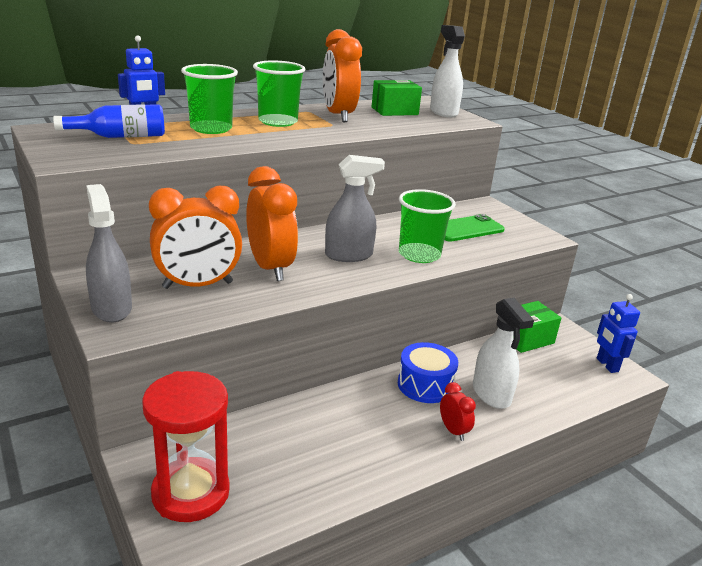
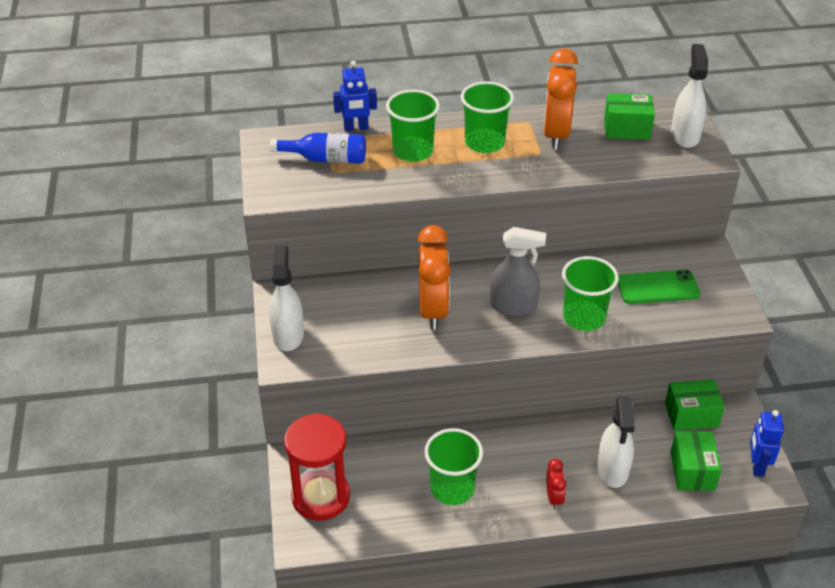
camera: 25 degrees right, 15 degrees up
(111, 308) = (288, 335): grey spray bottle -> white spray bottle
(198, 285) = (363, 321): orange clock -> none
(344, 447) = (452, 488): none -> green cup
(425, 385) = (555, 445): blue drum -> none
(559, 380) = (692, 471): none -> green box

